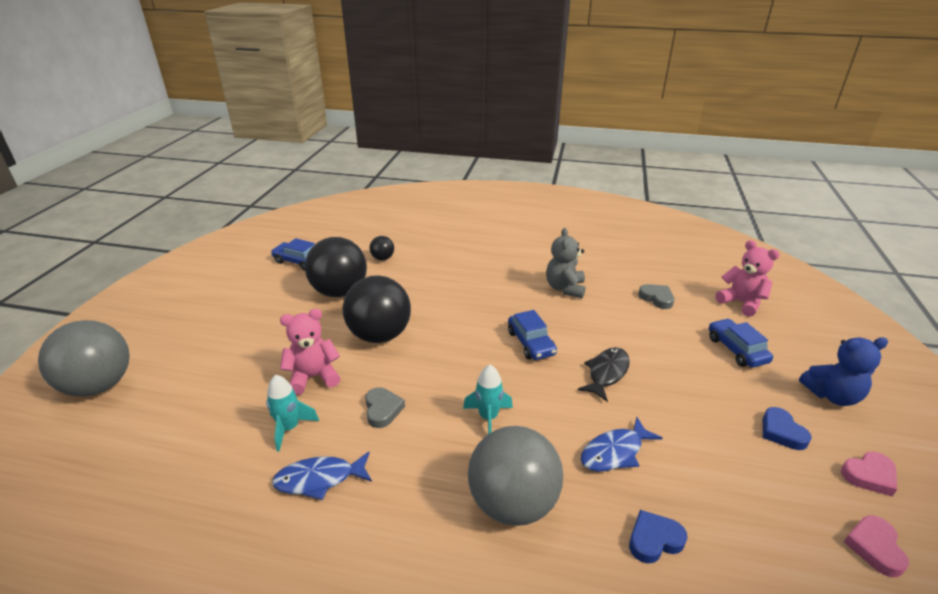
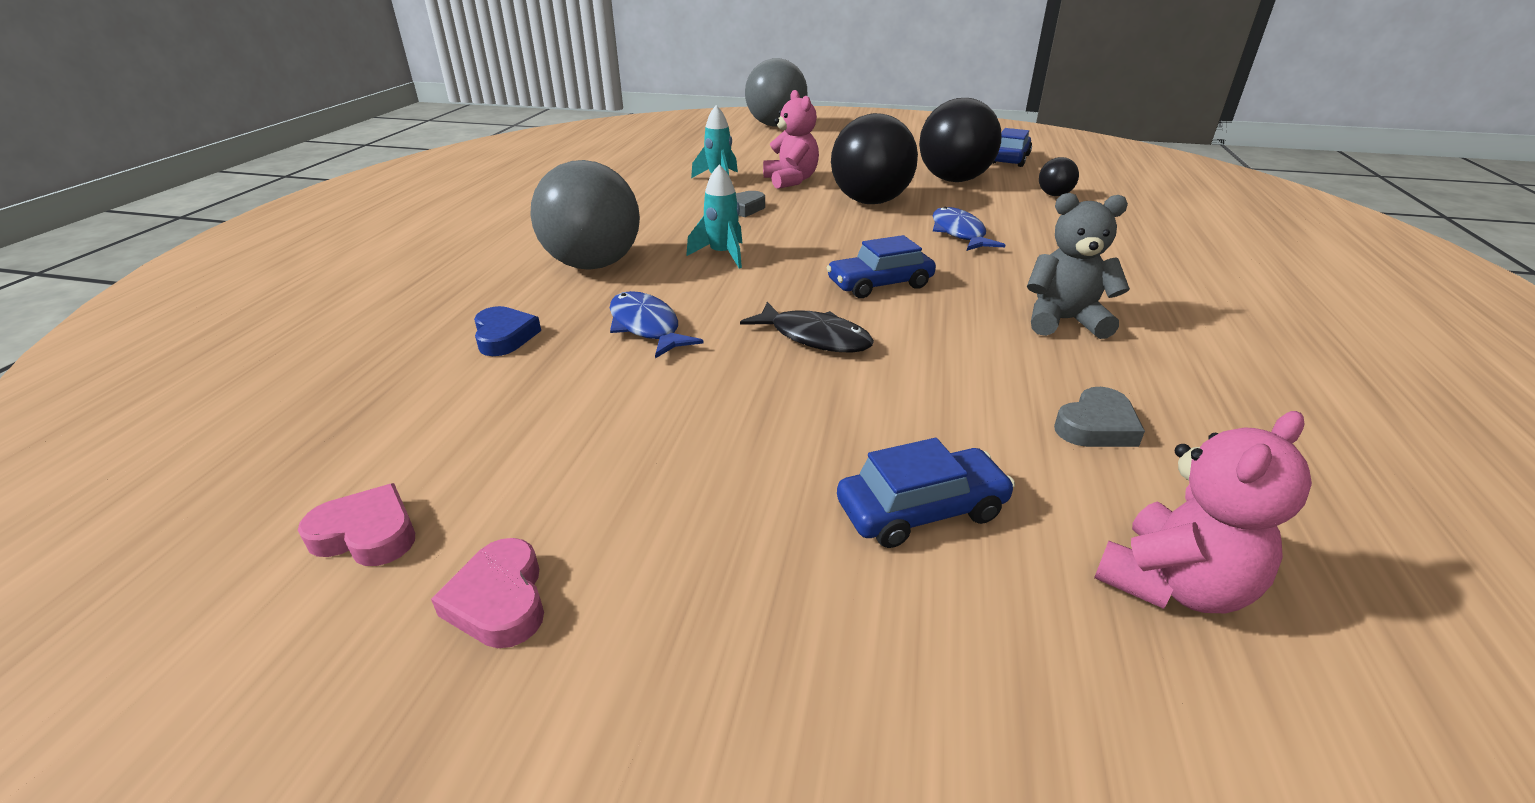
camera: 90 degrees right, 0 degrees up
(319, 479) = (654, 192): blue fish -> blue fish (959, 233)
(781, 432) = (649, 503): blue heart -> none
(832, 395) = (755, 644): blue teddy bear -> none

